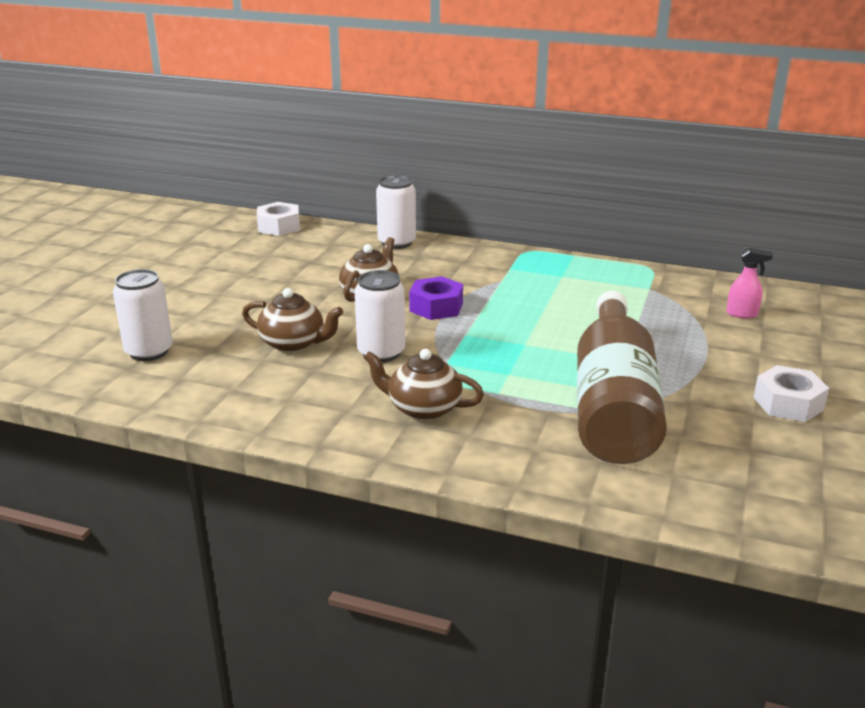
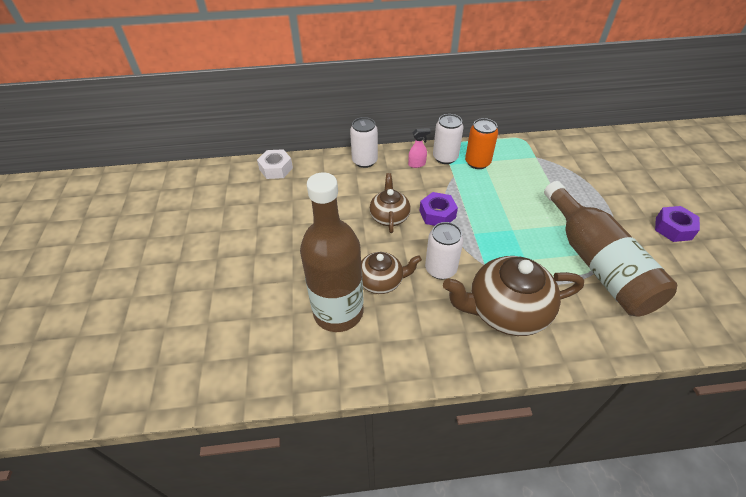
camera: 25 degrees left, 20 degrees up
(149, 351) = (293, 328): white can -> white can (445, 157)
(213, 353) = (338, 312): none -> brown bottle
(423, 408) = (506, 310): brown teapot -> brown teapot, size x1.73
(552, 275) = (477, 162): none -> orange can
(742, 314) = (596, 163): pink spray bottle -> pink spray bottle (417, 164)
(788, 403) = (673, 228): white nut -> purple nut

